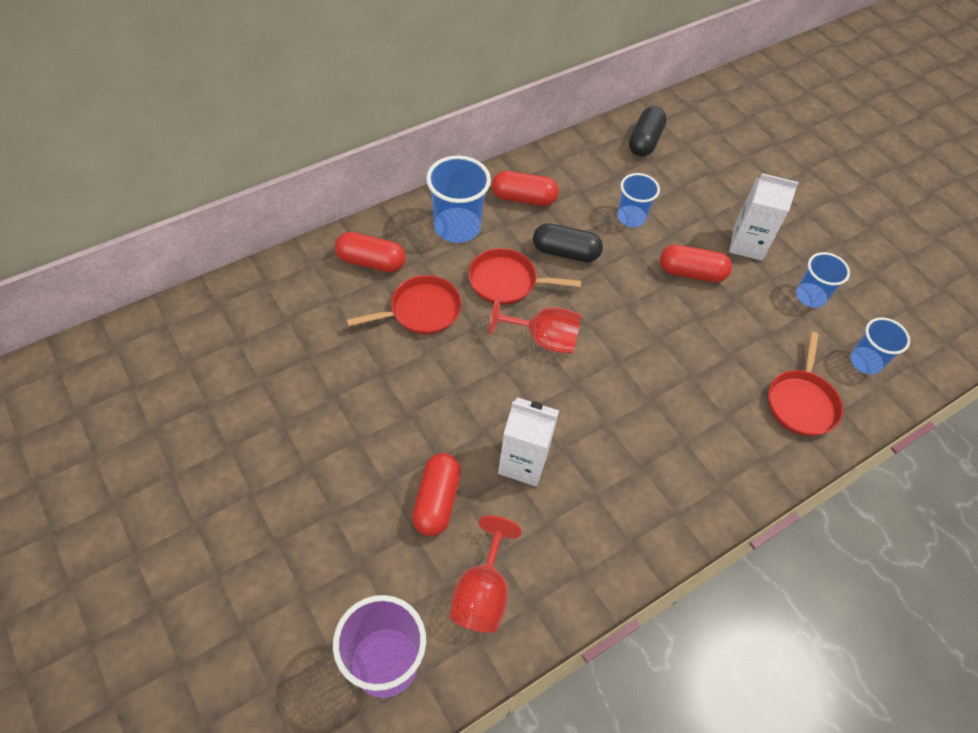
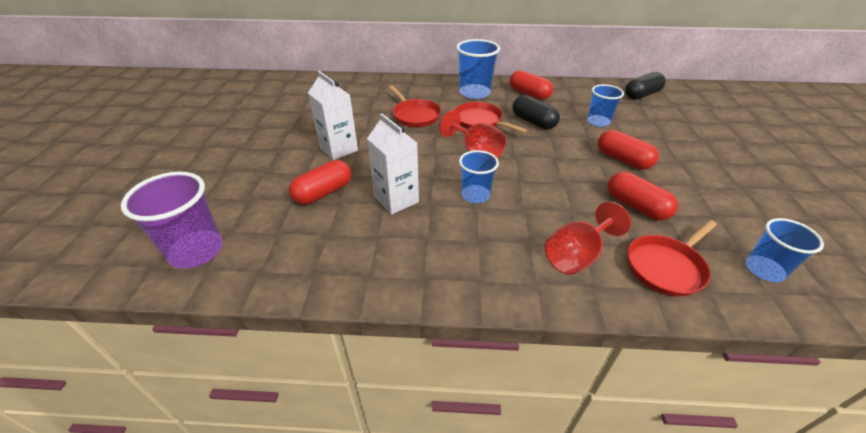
camera: 40 degrees right, 15 degrees down
(371, 262) = (410, 90): red capsule -> red capsule (636, 206)
(421, 310) = (415, 115): red pan -> red pan turned 45 degrees clockwise
(482, 593) = (292, 249): red goblet -> red goblet (576, 256)
(747, 244) = (688, 162): white carton -> white carton (339, 149)
(810, 296) = (730, 208): blue cup -> blue cup (475, 195)

